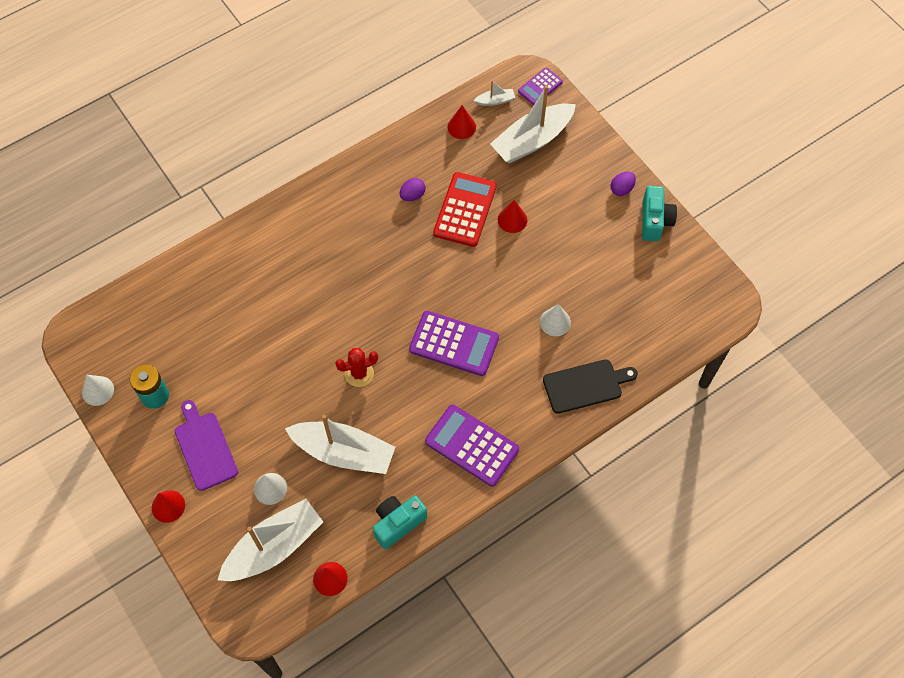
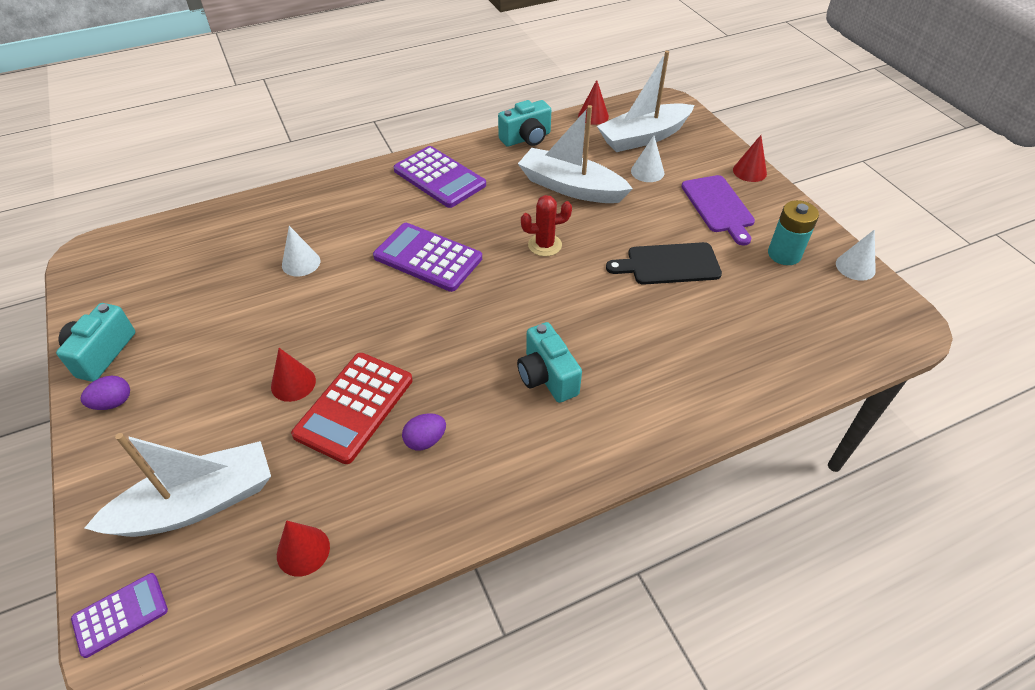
camera: 170 degrees left, 15 degrees down
(342, 251) = (547, 377): none -> turquoise camera
(495, 101) = (219, 597): white boat -> none
(585, 385) = (300, 206): black cutting board -> black cutting board (669, 264)

